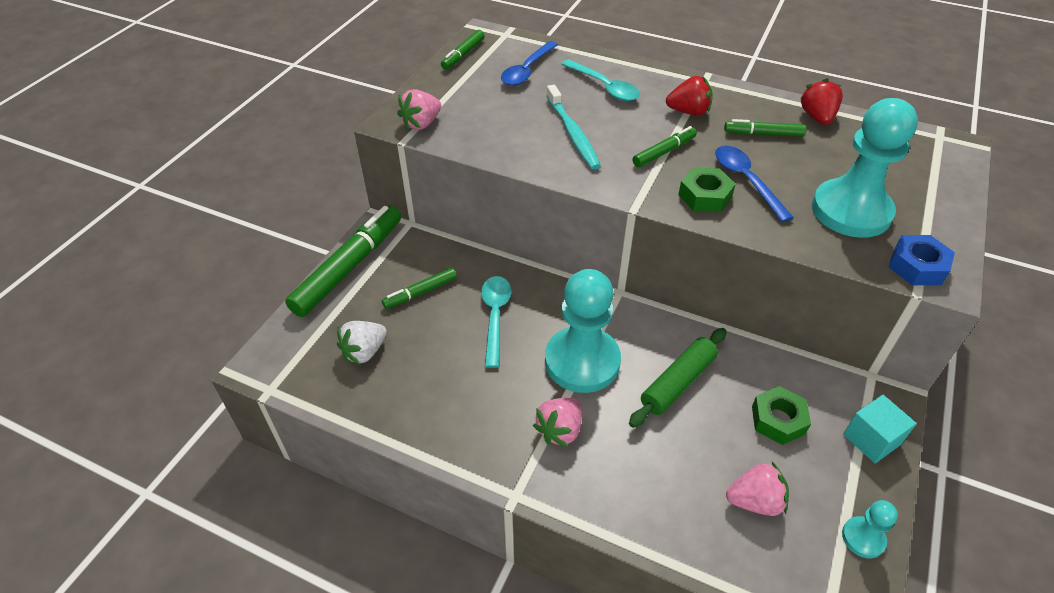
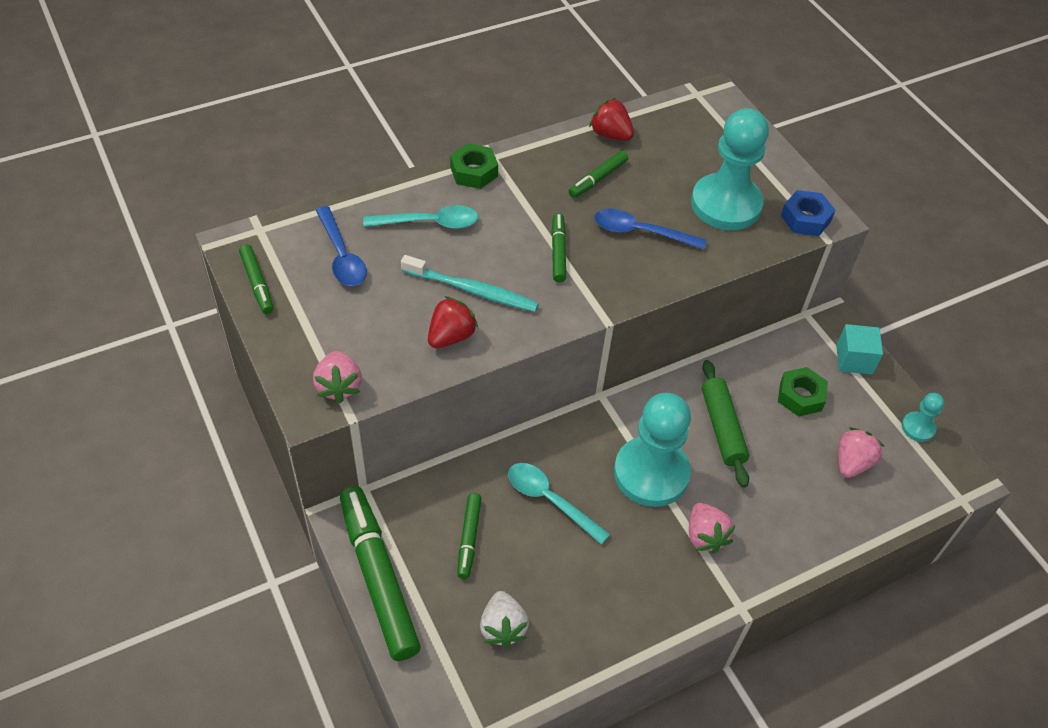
camera: 55 degrees left, 5 degrees up
(688, 112) = (523, 198): red strawberry -> red strawberry (451, 336)
(705, 196) = (634, 269): green nut -> green nut (474, 172)

